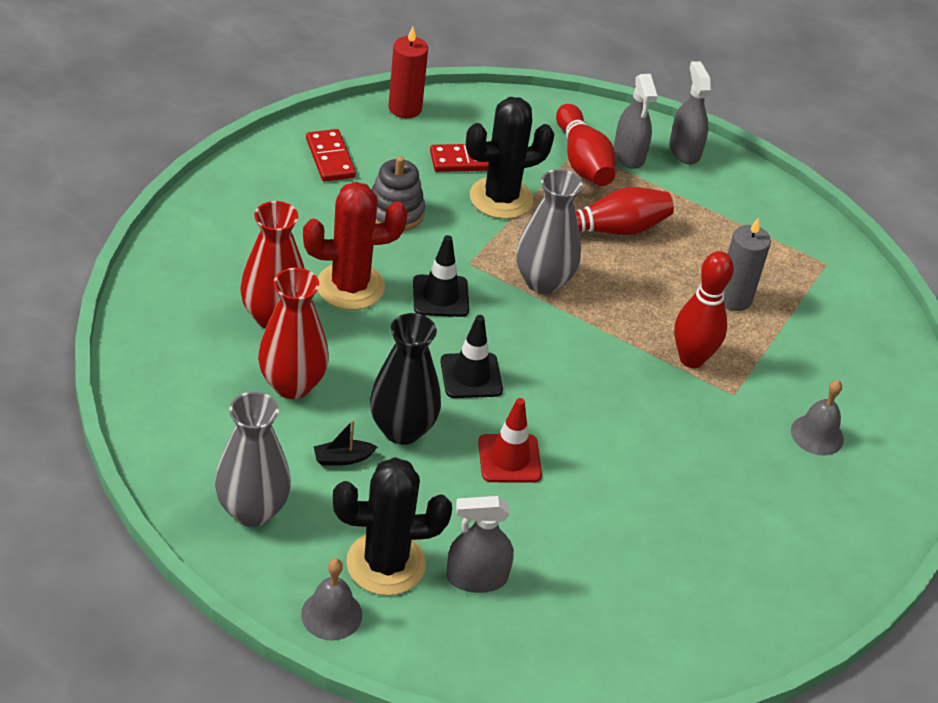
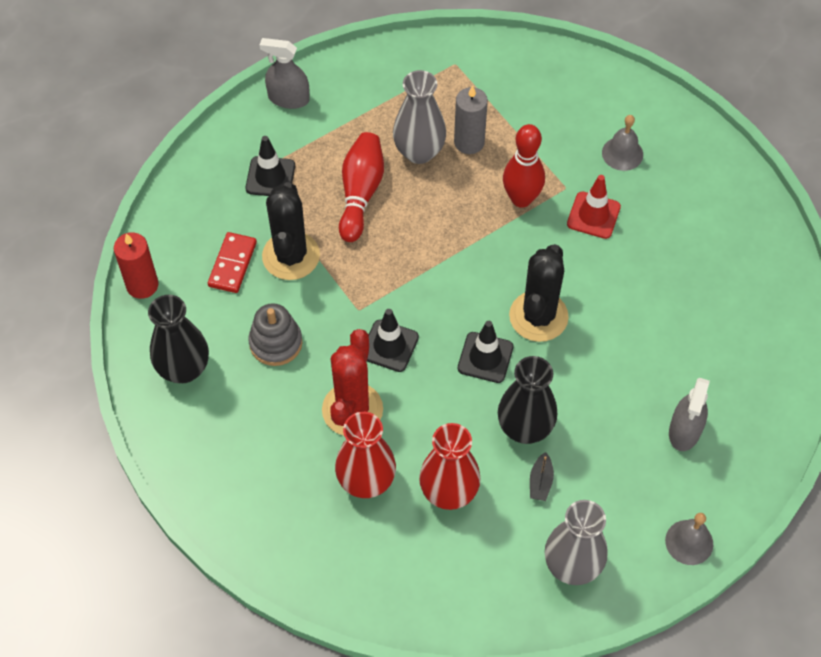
camera: 60 degrees left, 15 degrees up
(330, 158) = (184, 369): red domino -> black vase
(386, 564) = (653, 488): black cactus -> black cactus (538, 316)
(509, 459) = (579, 364): red traffic cone -> red traffic cone (593, 215)
(543, 282) = (401, 265): grey vase -> grey vase (419, 152)
(582, 161) = (270, 177): red bowling pin -> black traffic cone
(629, 155) = (277, 140): grey spray bottle -> none

